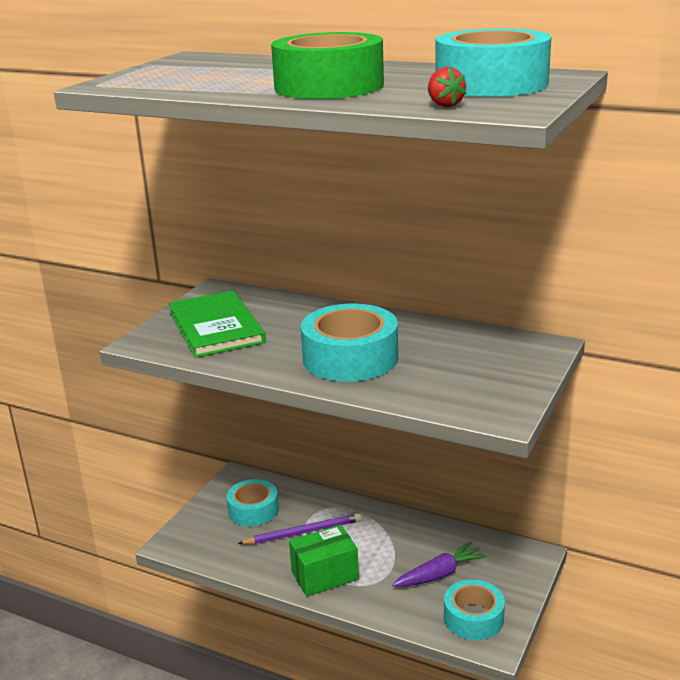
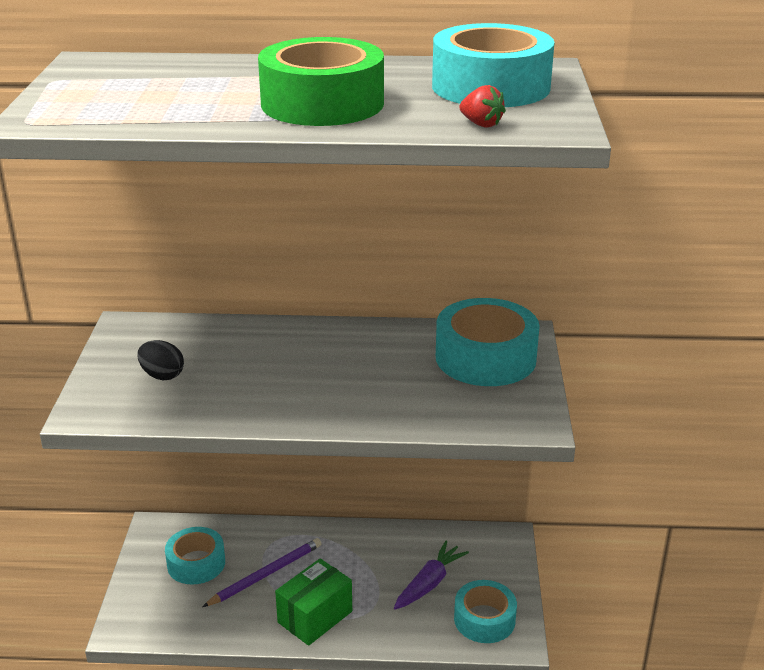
camera: 25 degrees left, 5 degrees up
(216, 327) = (162, 375): green book -> black egg
(350, 358) = (340, 386): turquoise tape -> turquoise tape (485, 357)

